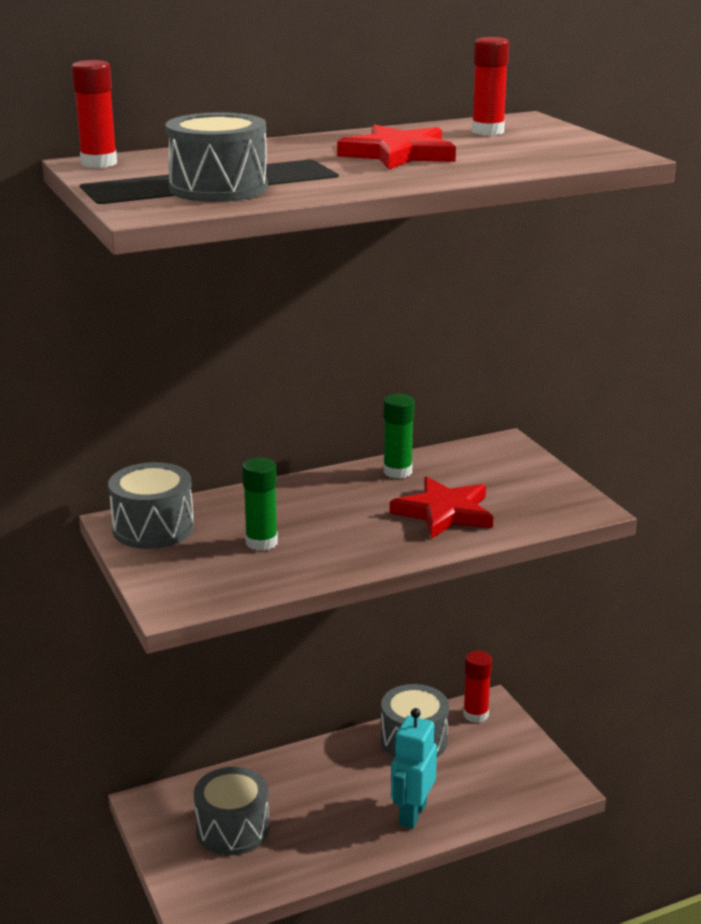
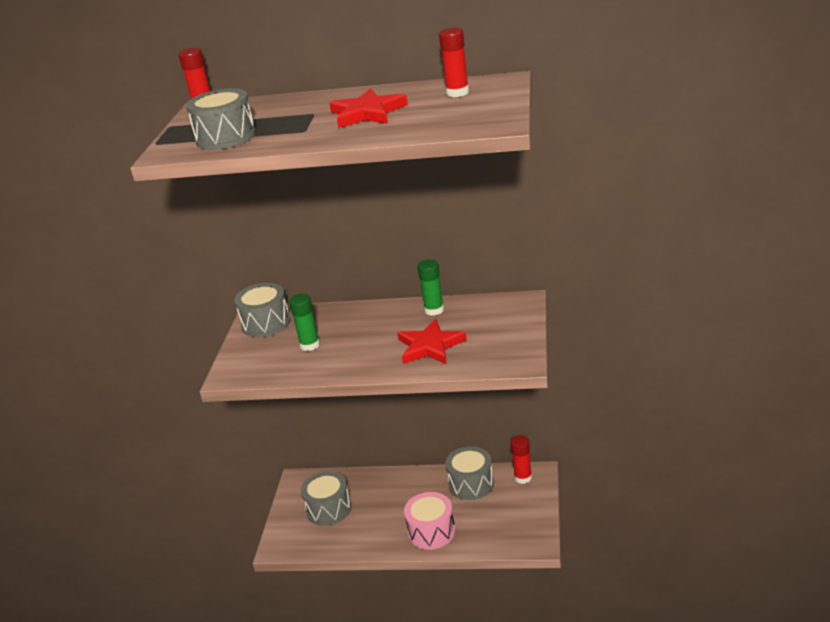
camera: 35 degrees right, 5 degrees up
(412, 814) = (431, 531): turquoise robot -> pink drum

